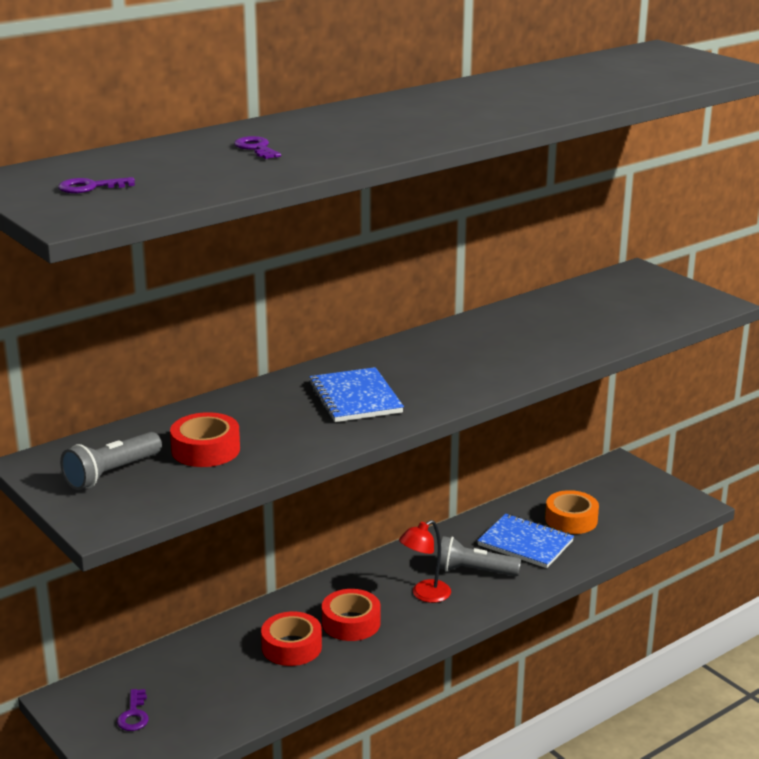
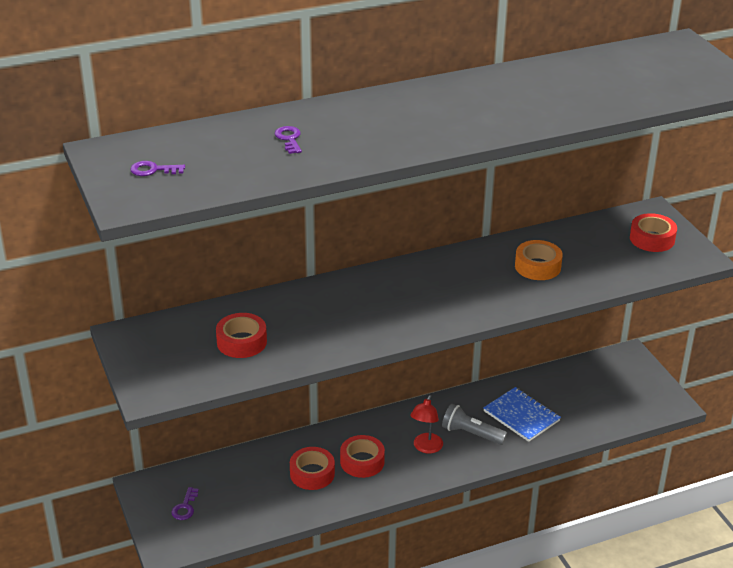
camera: 15 degrees right, 10 degrees up
(111, 474) = (169, 352): grey flashlight -> none
(355, 398) = (368, 310): blue notebook -> none
(425, 595) = (426, 448): red lamp -> red lamp turned 45 degrees counterclockwise
(571, 520) = (567, 401): orange tape -> orange tape (537, 266)
(652, 294) = (652, 239): none -> red tape

